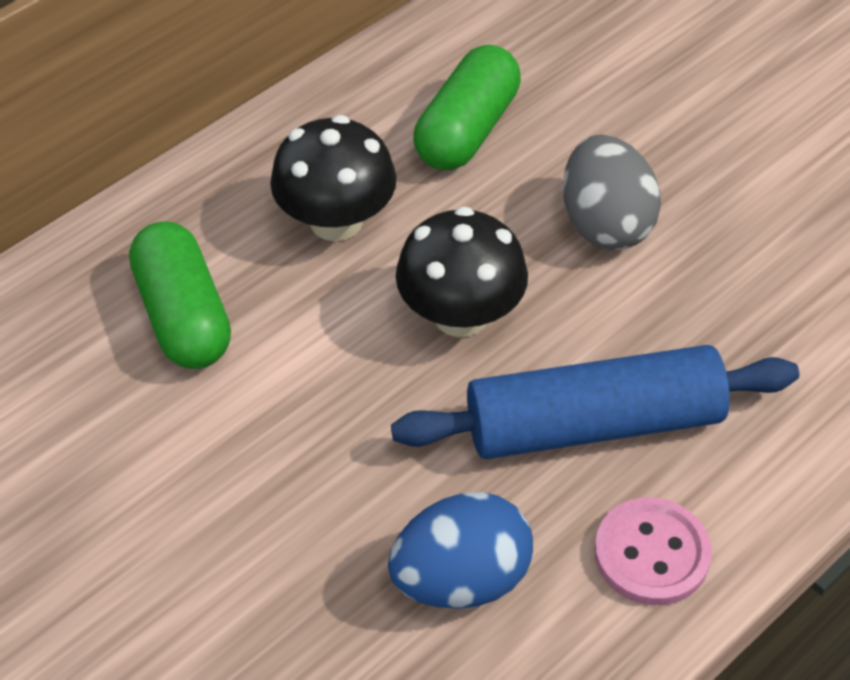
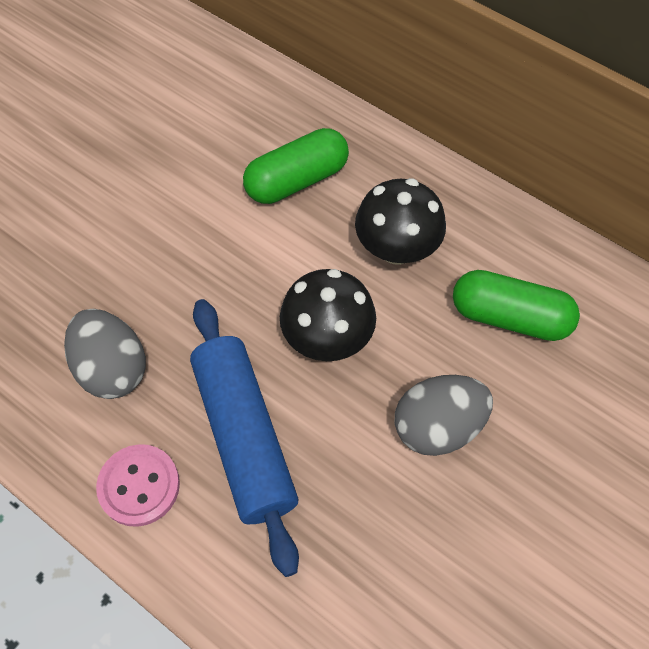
camera: 80 degrees right, 10 degrees up
(461, 579) = (112, 368): blue egg -> grey egg

